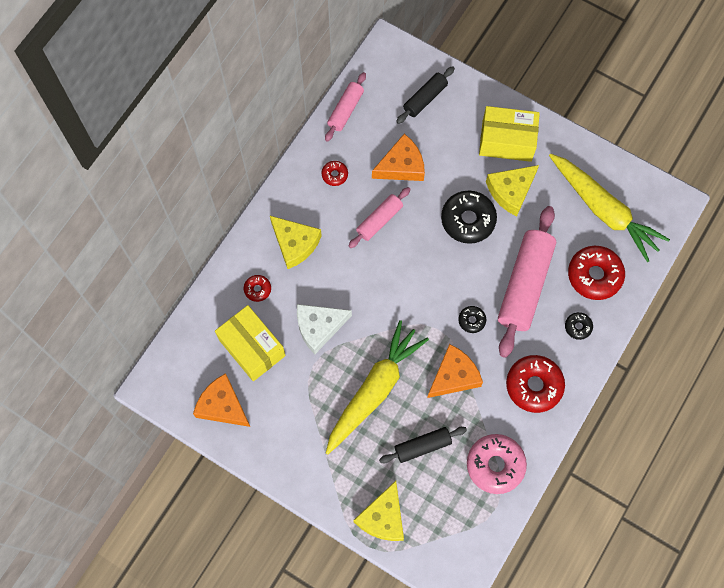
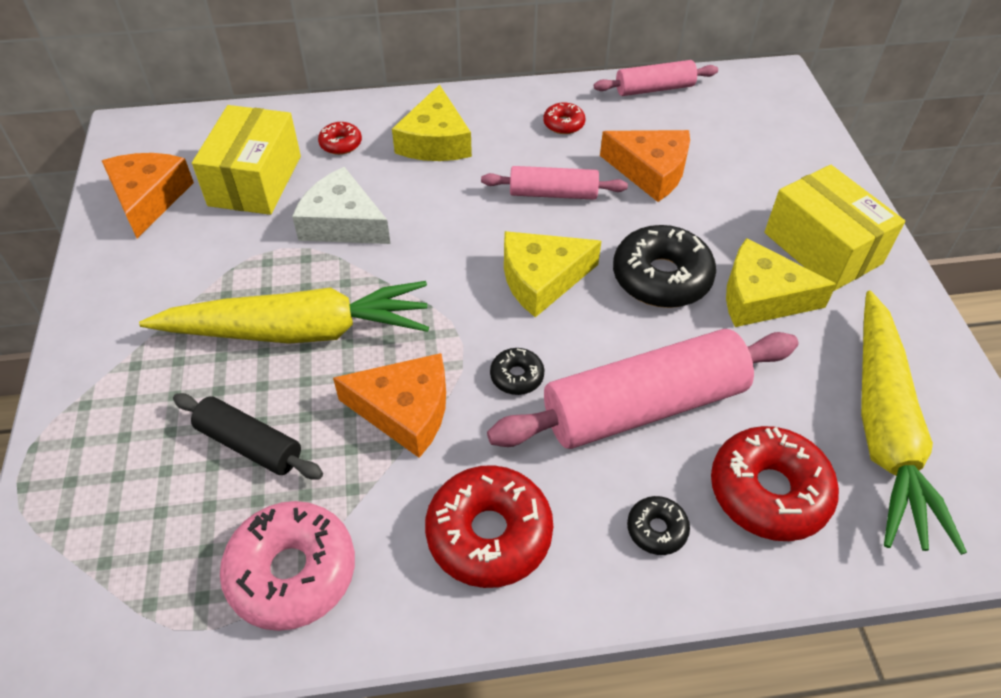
camera: 50 degrees right, 20 degrees down
(383, 517) = (83, 469): yellow cheese -> yellow cheese (541, 279)
(425, 98) = (763, 141): black rolling pin -> none

